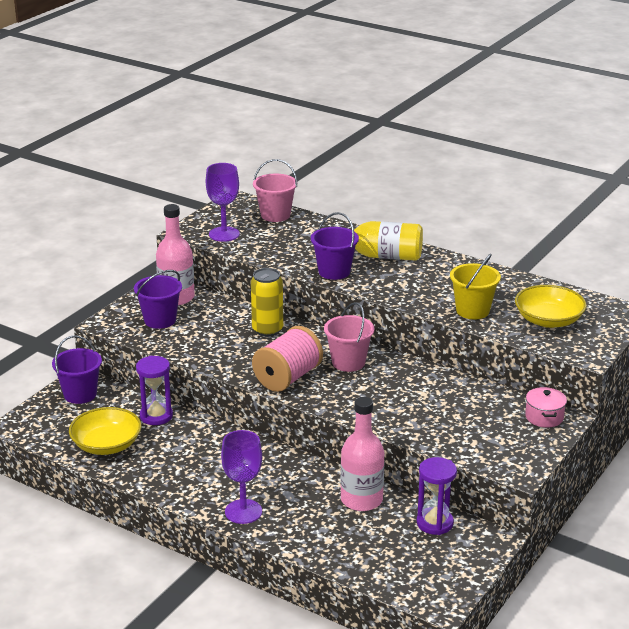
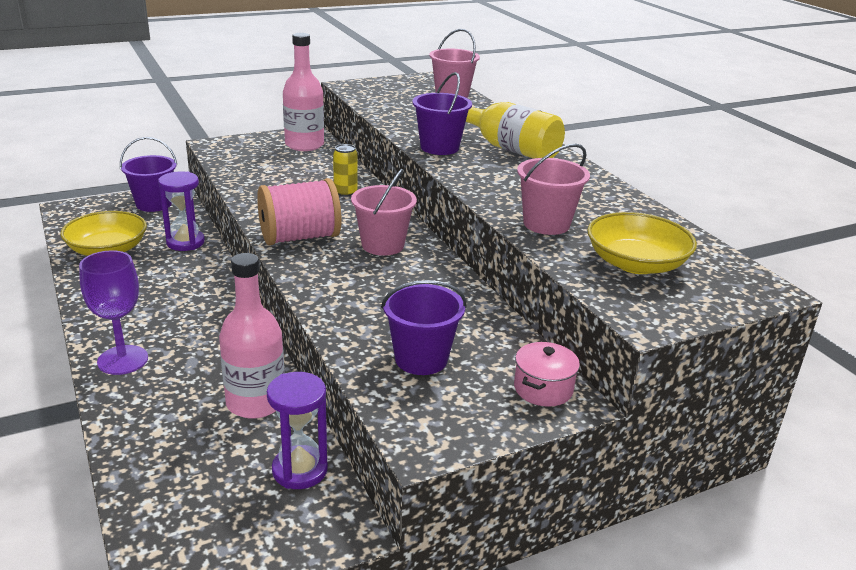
camera: 30 degrees right, 0 degrees up
(160, 320) = (262, 156): purple bucket -> purple bucket (421, 359)
(224, 234) = (380, 95): purple goblet -> none
(267, 330) = (345, 192): yellow can -> yellow can, size x0.64
(472, 311) = (546, 224): yellow bucket -> pink bucket

